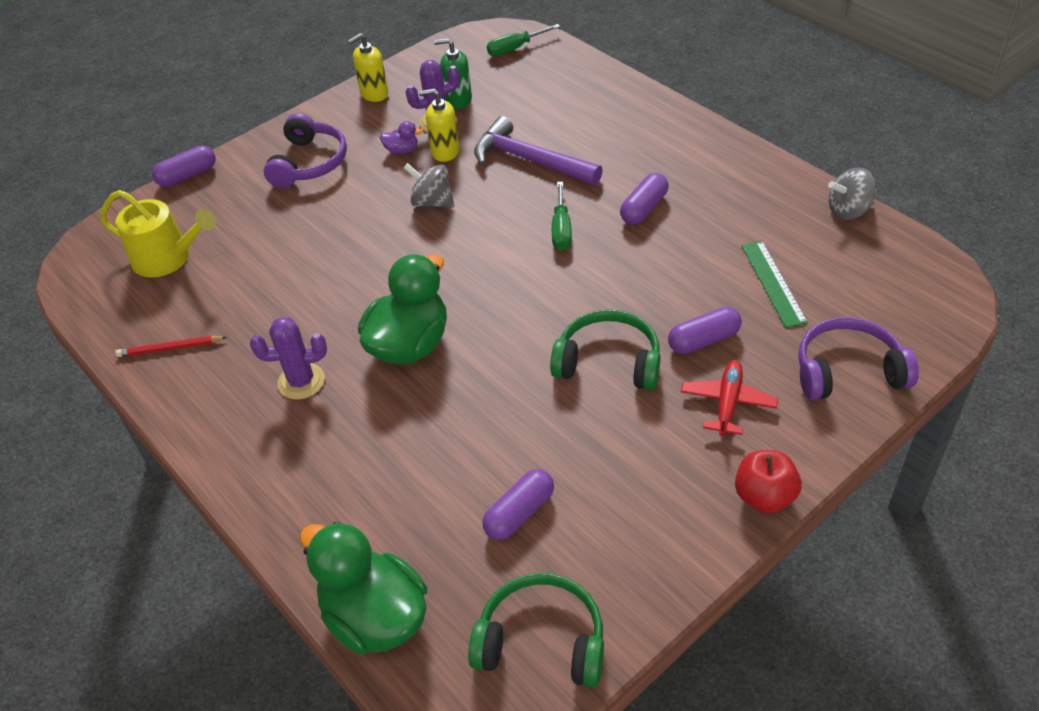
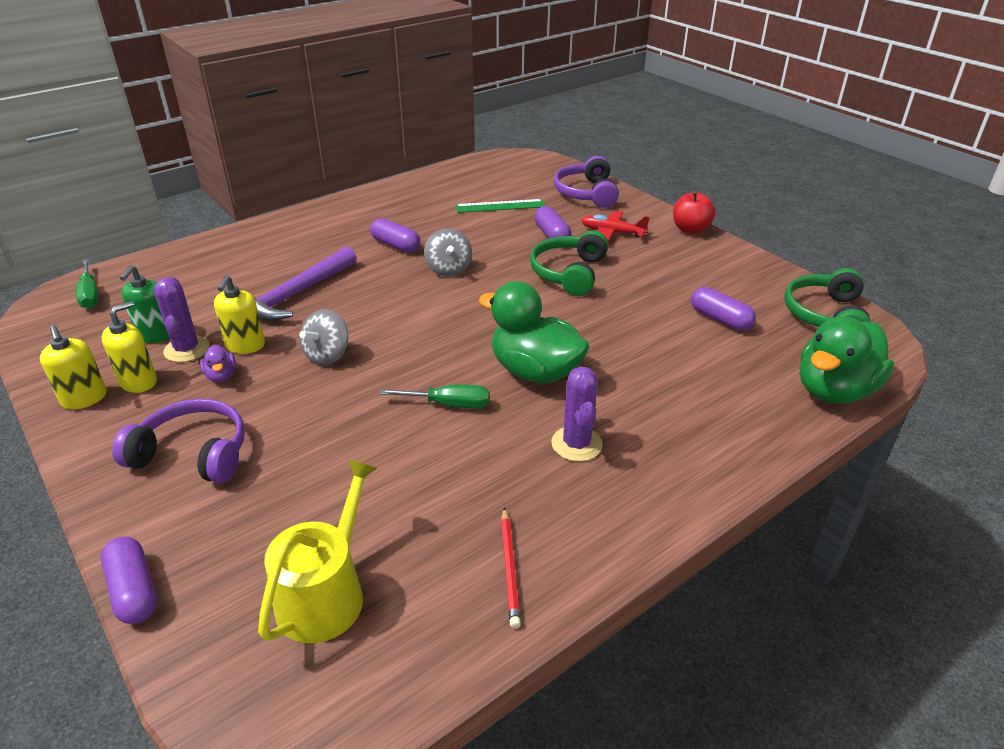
camera: 90 degrees left, 10 degrees down
(394, 112) = (138, 382): none -> yellow soap dispenser
(402, 150) = (221, 376): purple duck -> purple duck turned 150 degrees clockwise
(561, 229) = (405, 284): green screwdriver -> green screwdriver (448, 404)
(848, 211) = (435, 174): grey spinning top -> grey spinning top (448, 269)

